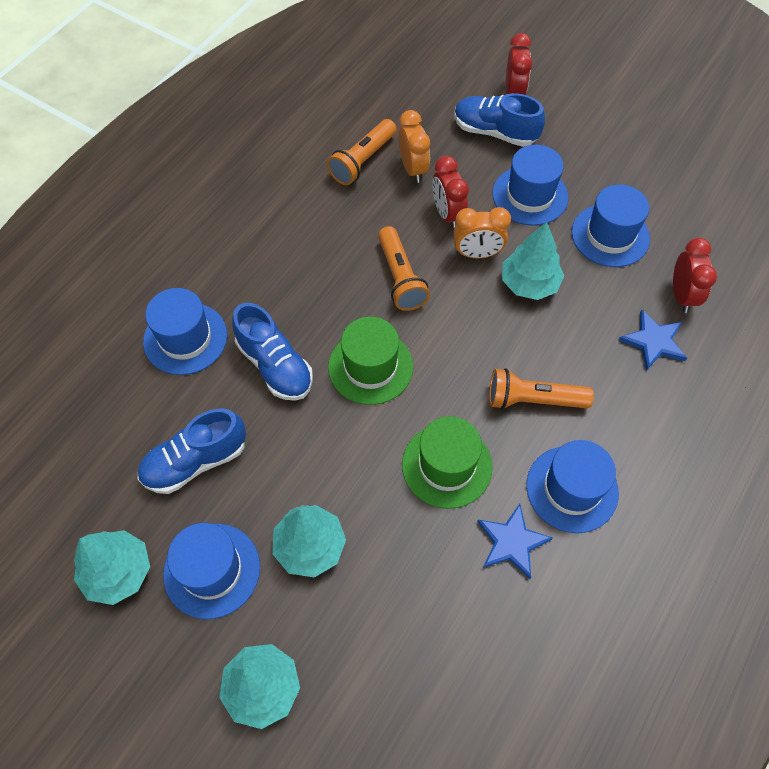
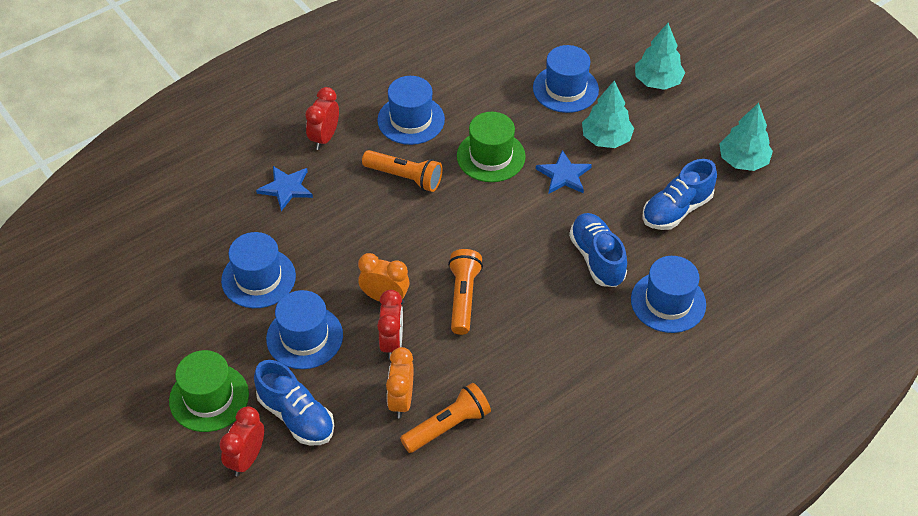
camera: 160 degrees left, 10 degrees down
(195, 461) = (676, 210): blue shoe -> blue shoe turned 150 degrees clockwise
(212, 570) = (677, 144): blue hat -> blue hat (565, 89)
(370, 367) = (519, 235): green hat -> green hat (209, 397)
(512, 542) = (468, 104): blue star -> blue star (564, 175)
(529, 283) = (355, 260): turquoise tree -> none
(682, 295) = (237, 213): red clock -> red clock (324, 138)

